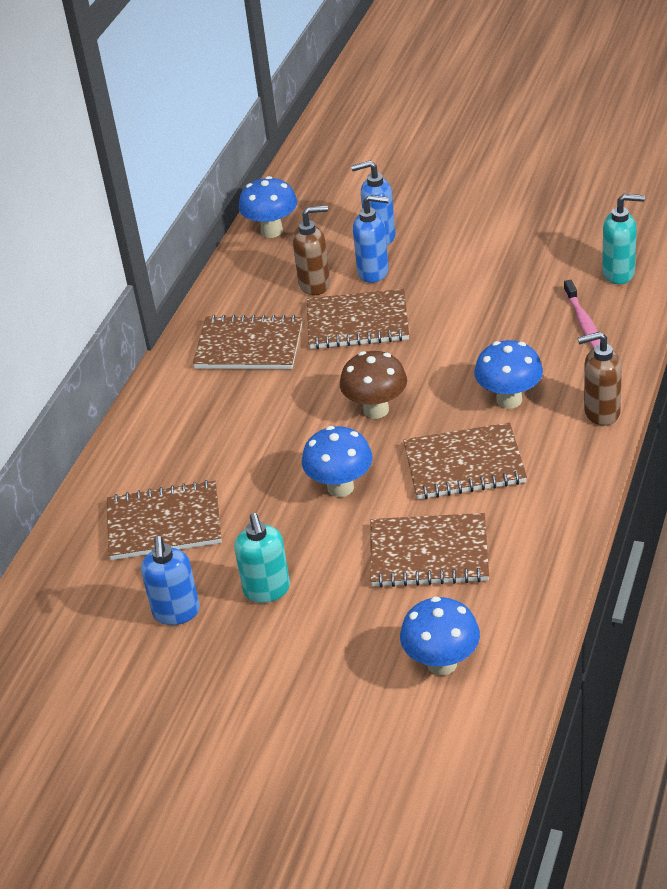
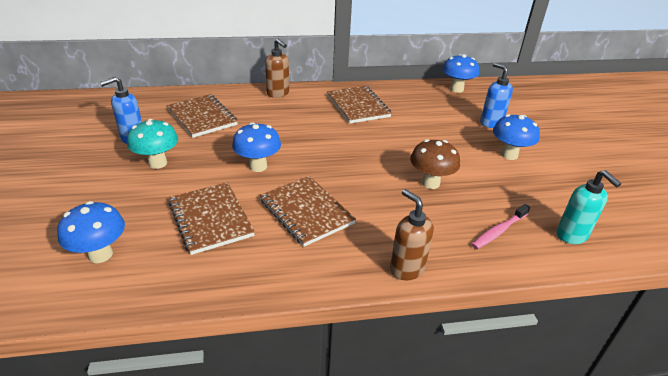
camera: 55 degrees right, 5 degrees down
(267, 590) = (158, 163): turquoise soap dispenser -> turquoise mushroom
(315, 285) = (427, 113): brown soap dispenser -> brown soap dispenser (278, 93)
(357, 323) = (408, 135): brown notebook -> none
(374, 272) = (458, 129): blue soap dispenser -> none
(376, 410) = (336, 161): brown mushroom -> brown mushroom (430, 183)
(509, 400) = (385, 215): blue mushroom -> blue mushroom (509, 155)

